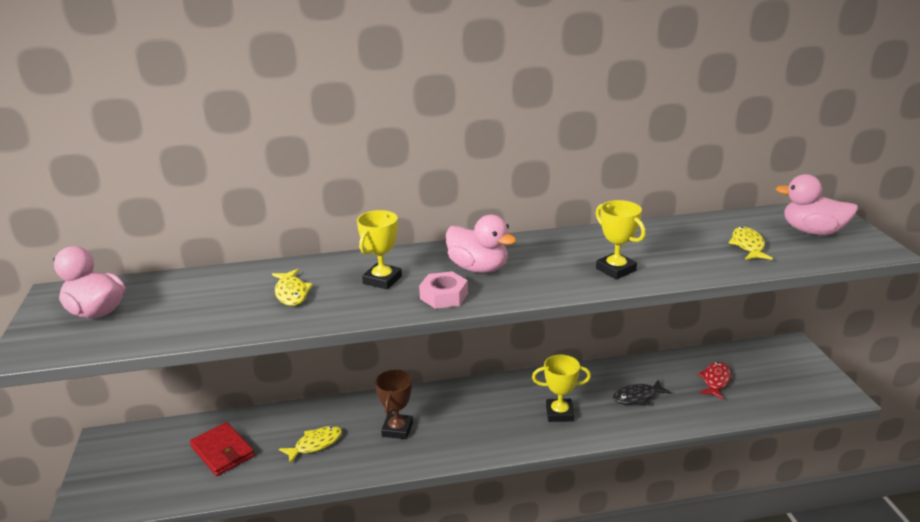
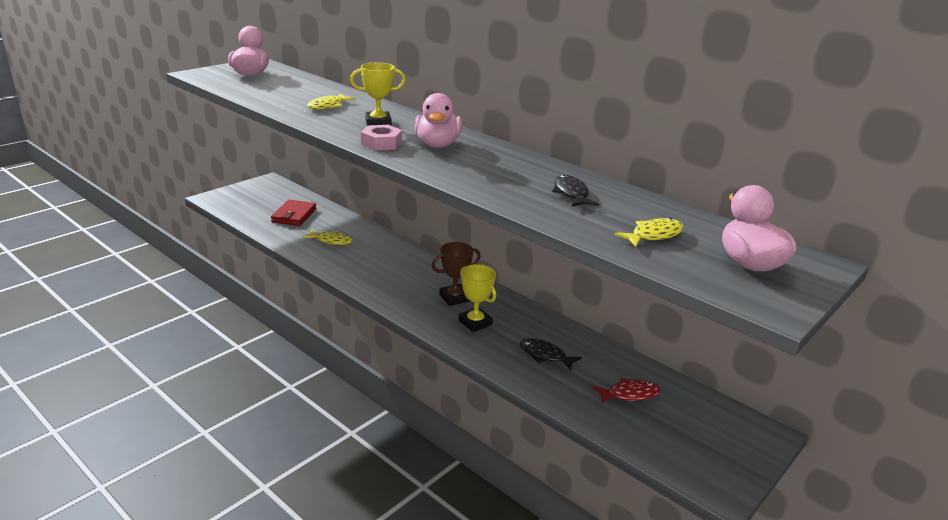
camera: 50 degrees right, 0 degrees up
(397, 429) = (378, 263): brown trophy -> brown trophy (454, 298)
(615, 269) = (509, 188): yellow trophy -> none
(647, 247) = (571, 194): none -> black fish

